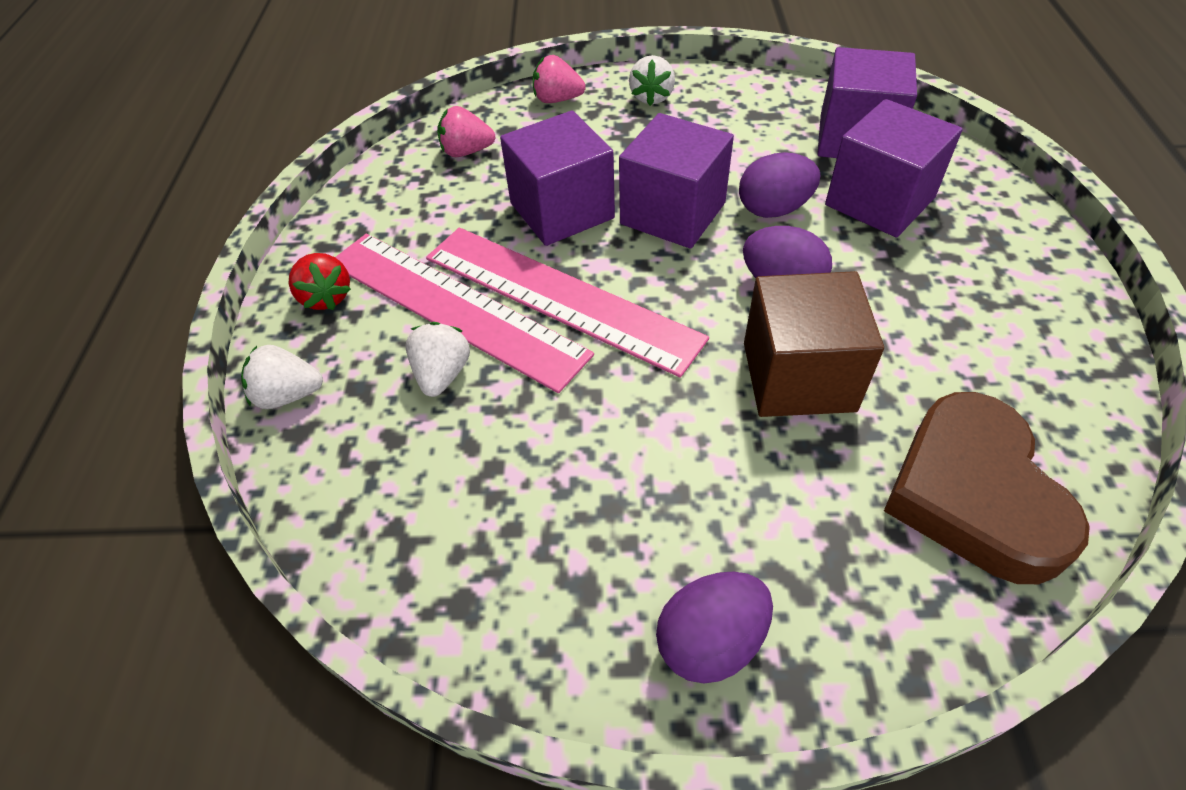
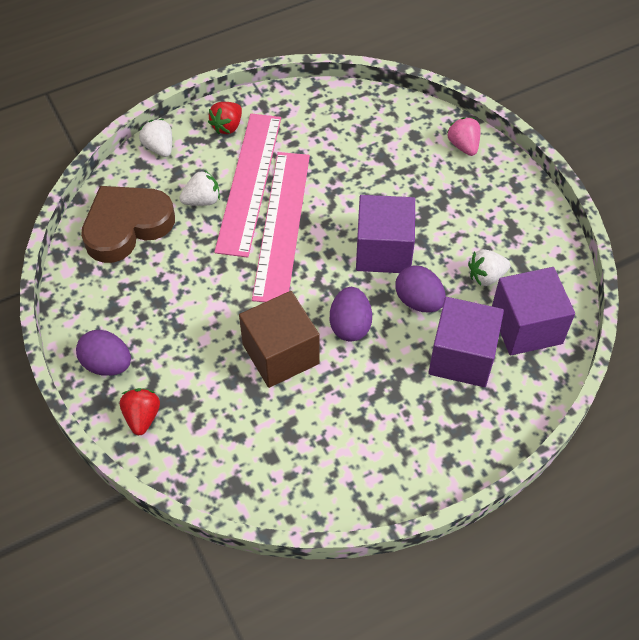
camera: 60 degrees right, 5 degrees up
(466, 152) = (380, 125): pink strawberry -> none
(562, 210) = (354, 195): purple cube -> none
(651, 97) = (500, 195): white strawberry -> white strawberry (486, 276)
(855, 619) = (142, 417): none -> red strawberry
(973, 494) = (238, 452): brown heart -> brown heart (126, 226)

